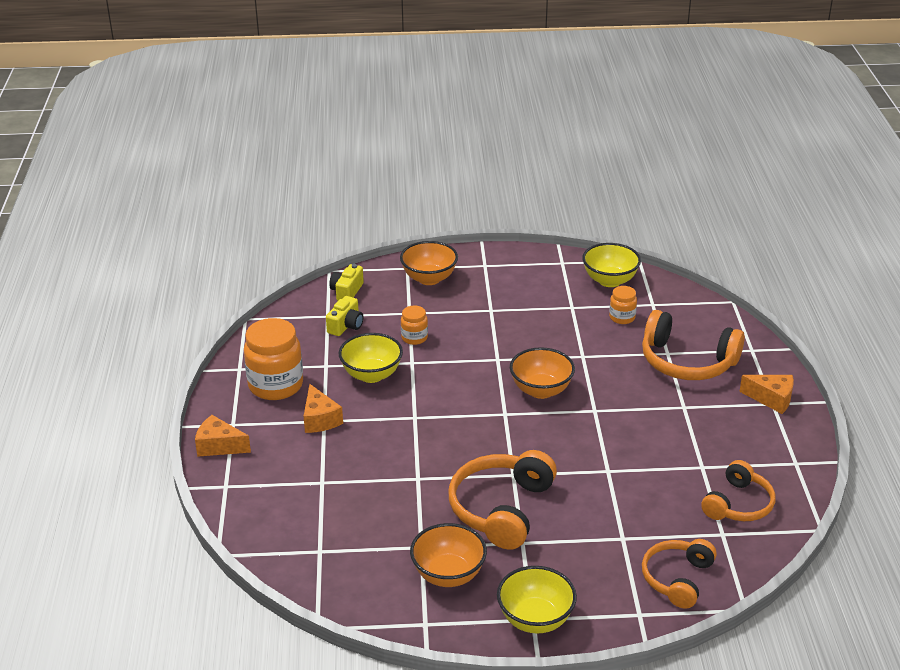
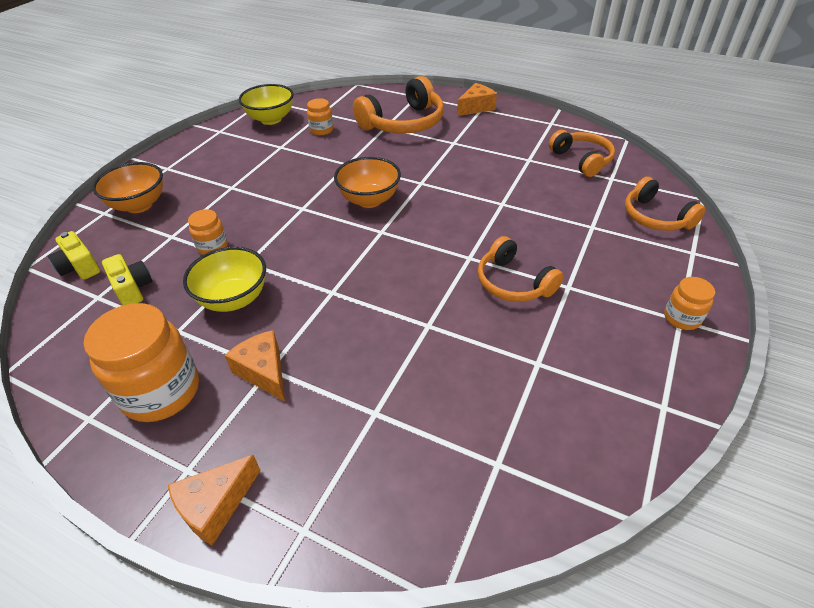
camera: 60 degrees left, 10 degrees up
(320, 419) = (264, 371): orange cheese -> orange cheese turned 135 degrees counterclockwise
(448, 575) = (592, 357): orange bowl -> none
(501, 509) = (513, 282): orange headphones -> orange headphones, size x0.65
(535, 619) = (681, 318): yellow bowl -> orange jar

